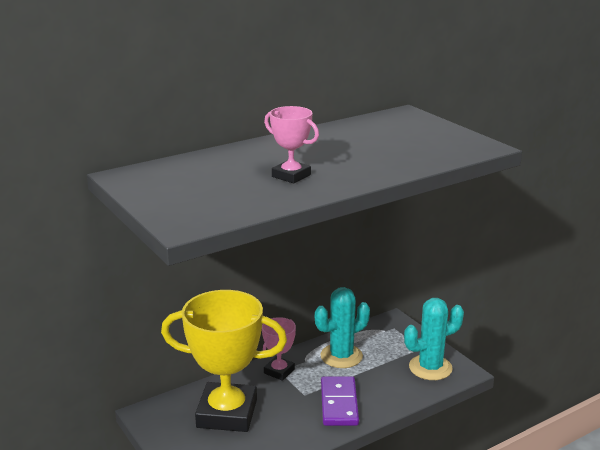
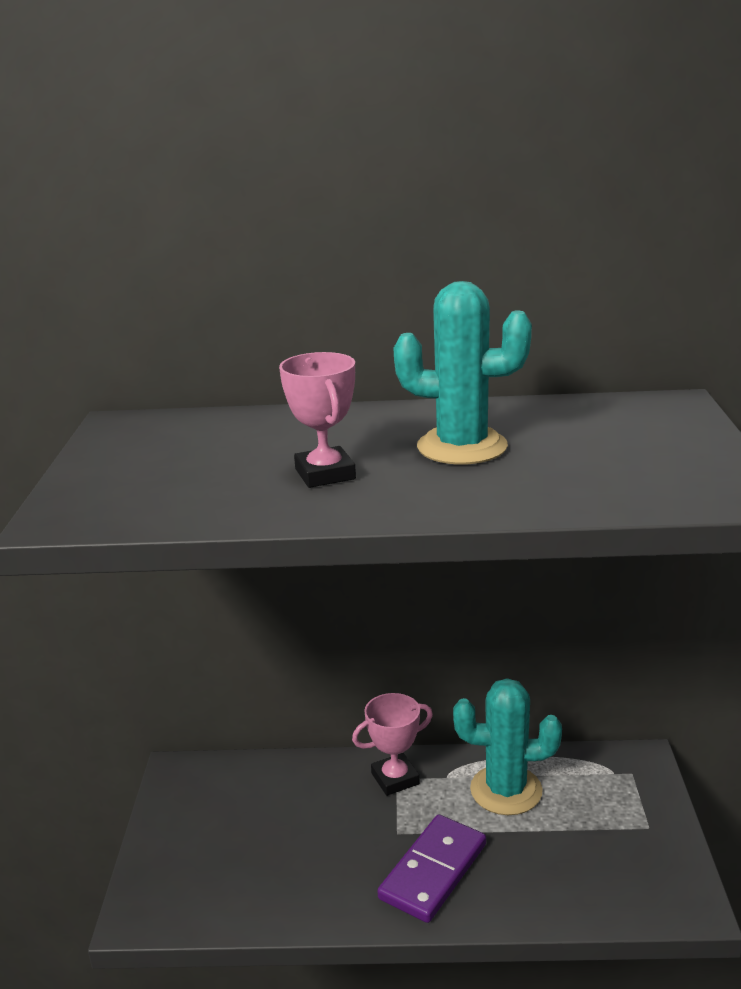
camera: 35 degrees right, 0 degrees up
(227, 413) = (269, 816): yellow trophy -> none
(430, 368) = (635, 871): turquoise cactus -> turquoise cactus (462, 447)

